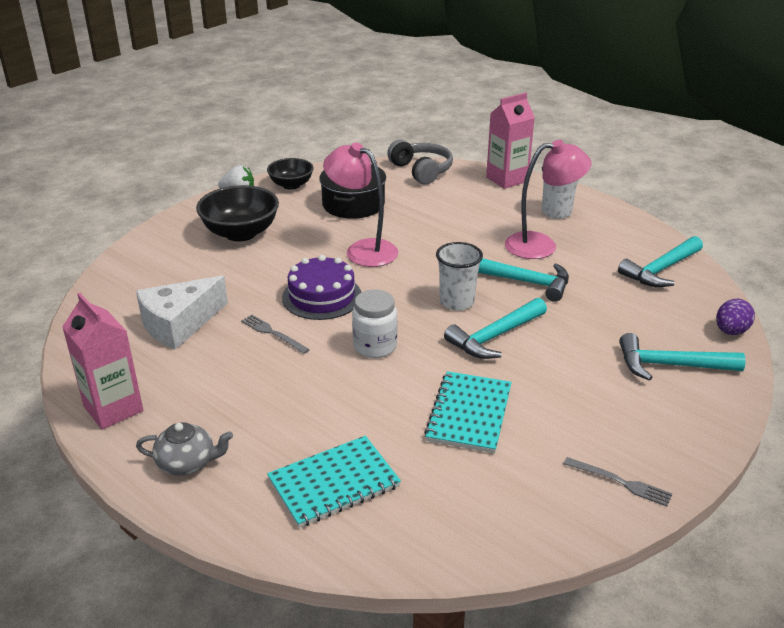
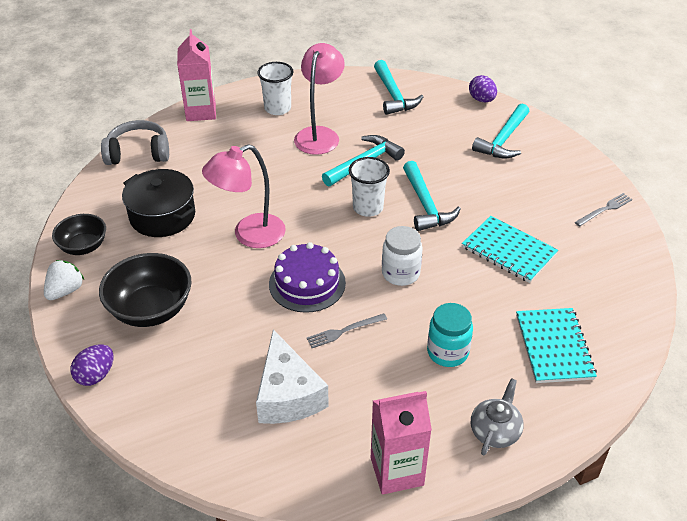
camera: 65 degrees left, 10 degrees up
(159, 233) = (96, 375): none -> purple egg
(281, 404) = (447, 352): none -> turquoise jar

